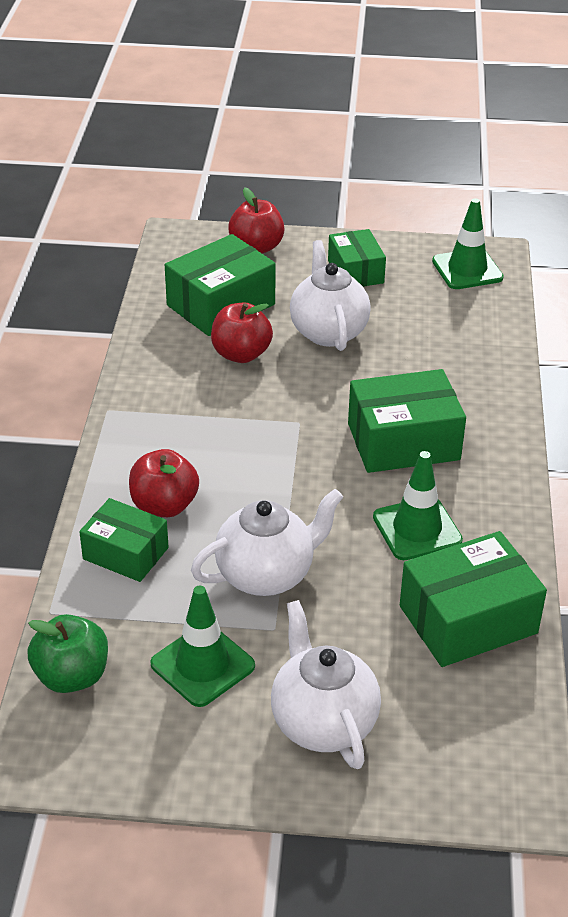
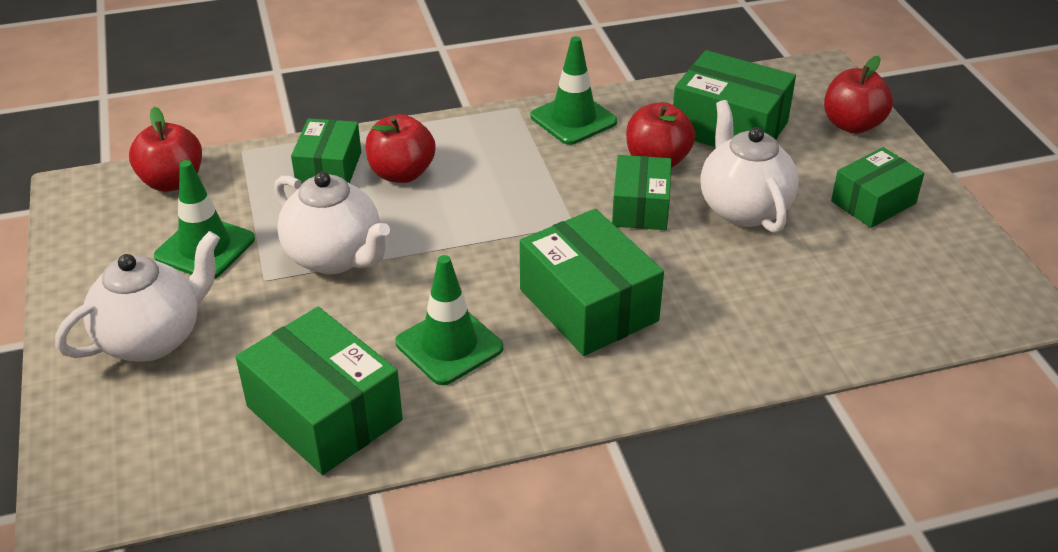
camera: 70 degrees right, 0 degrees up
(72, 676) = (172, 182): green apple -> red apple
(297, 381) = (640, 207): none -> green box
(328, 331) = (743, 208): white teapot -> white teapot turned 75 degrees counterclockwise
(467, 269) = (964, 289): green traffic cone -> green traffic cone (573, 119)

